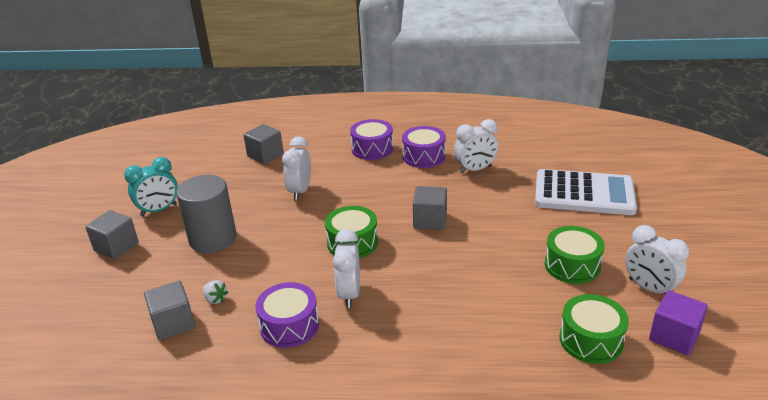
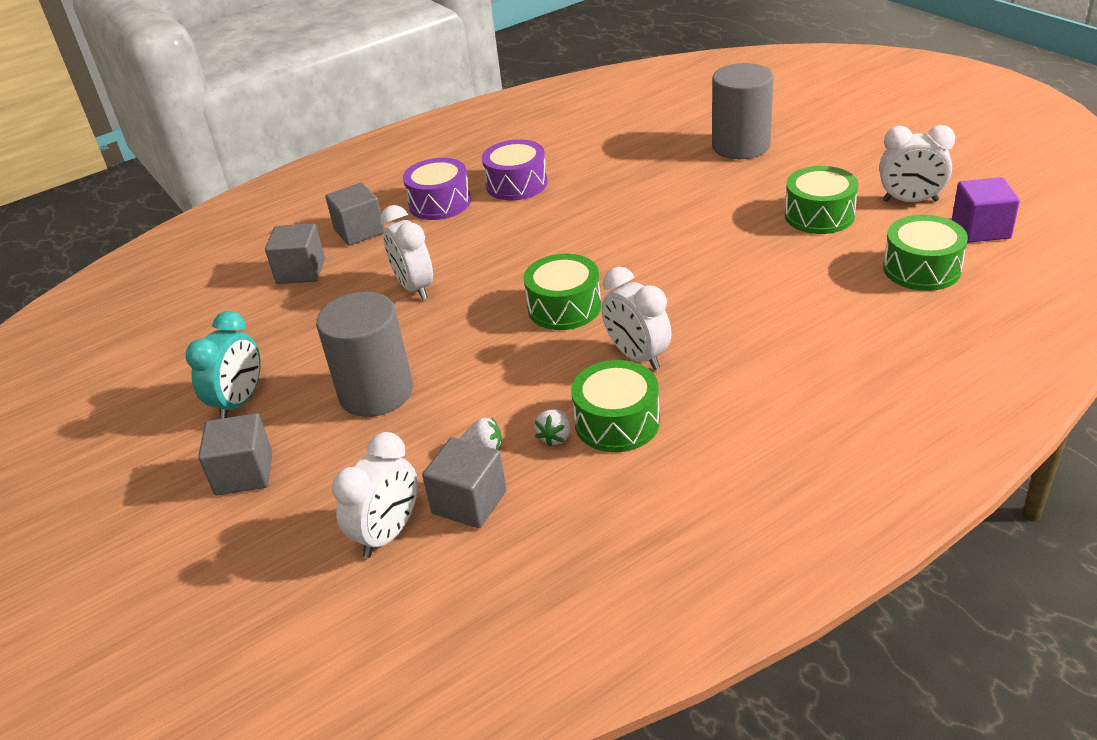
camera: 35 degrees left, 5 degrees up
(252, 314) = (555, 437): none -> white strawberry
(289, 326) = (617, 422): purple drum -> green drum
(430, 220) = (619, 243): grey cube -> grey cube (359, 231)
(475, 169) = (596, 172): white clock -> white clock (388, 534)
(584, 193) = (741, 146): white calculator -> grey cylinder

